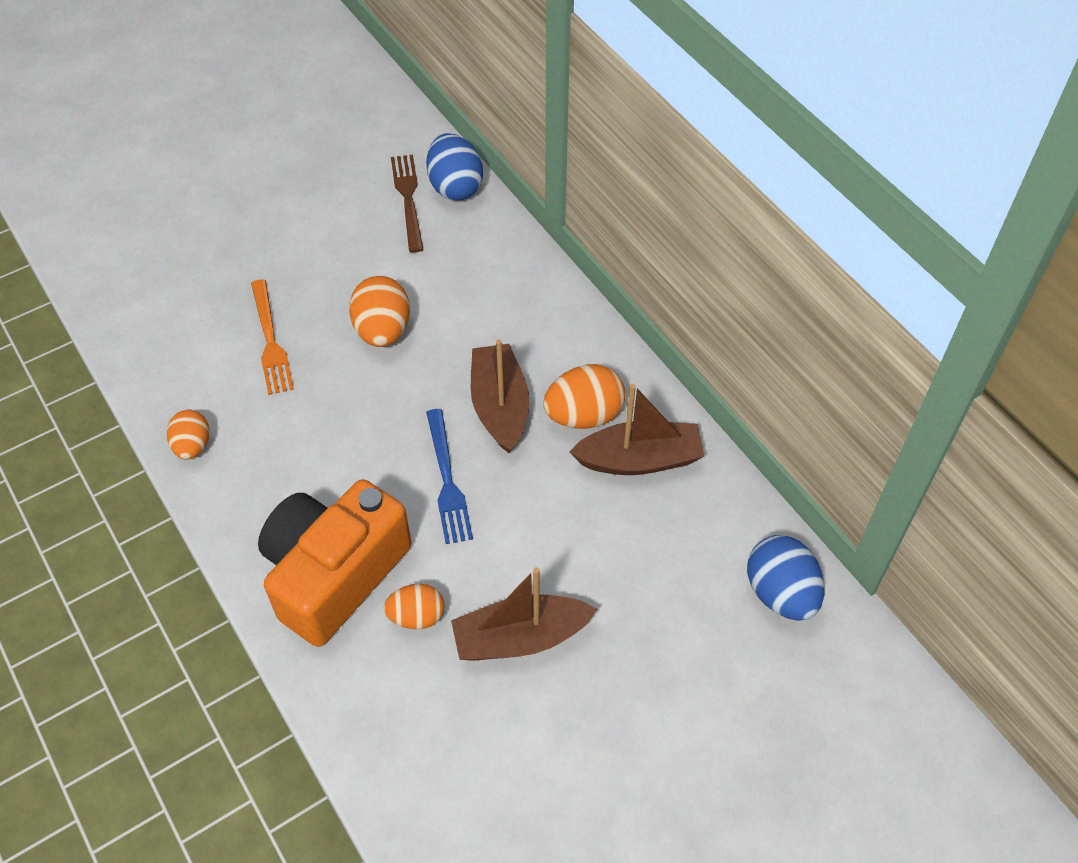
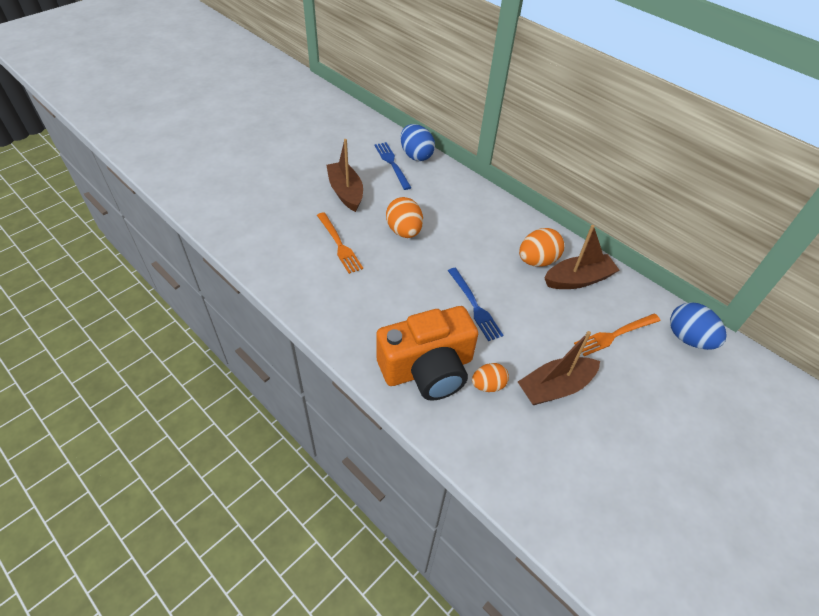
camera: 15 degrees left, 5 degrees down
(192, 446) = (311, 308): orange egg -> none
(334, 574) = (428, 369): orange camera -> orange camera turned 135 degrees counterclockwise
(408, 198) = (392, 164): brown fork -> blue fork
(500, 406) = (488, 262): brown boat -> brown boat (346, 192)
(657, 567) = (614, 335): none -> orange fork

